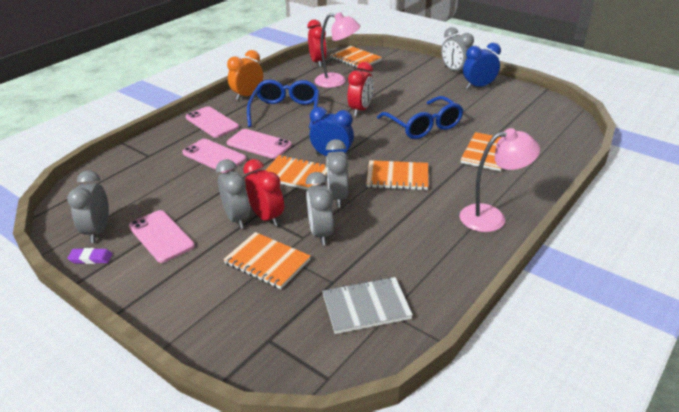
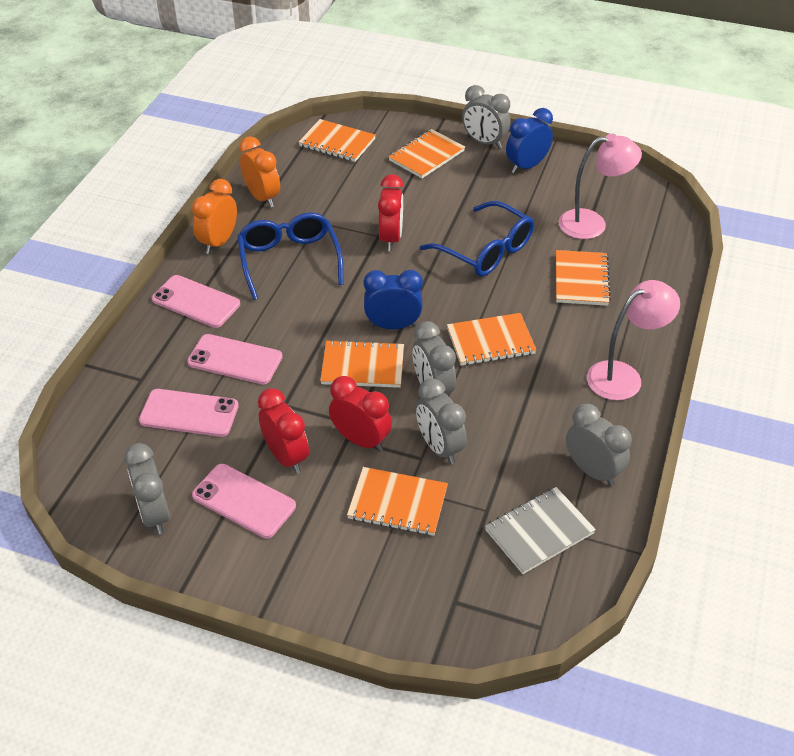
camera: 20 degrees left, 10 degrees up
(91, 258) = (174, 556): purple eraser -> none
(237, 218) = (325, 451): grey clock -> grey clock (592, 471)
(259, 144) = (285, 326): pink phone -> pink phone (189, 413)
(290, 78) = (262, 198): none -> orange clock
(318, 62) = (285, 158): red clock -> red clock (286, 457)
(337, 81) = (332, 191): pink lamp -> pink lamp (592, 224)
(411, 72) = (426, 156): none -> orange notebook

